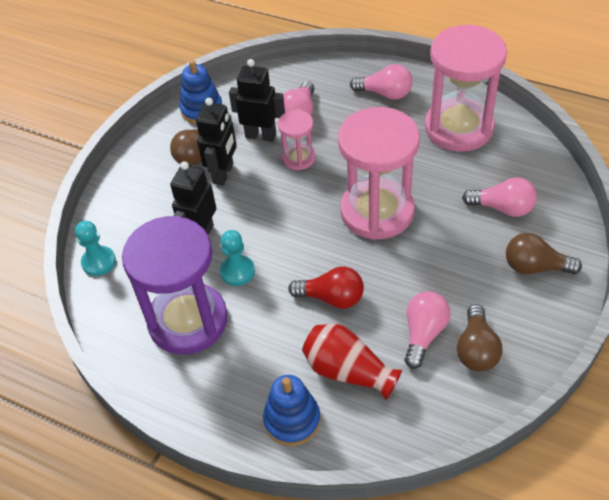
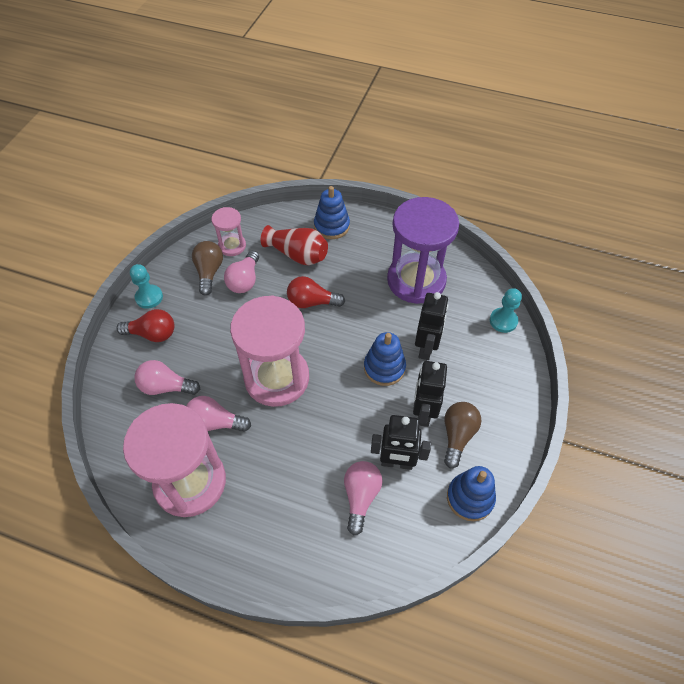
camera: 170 degrees right, 5 degrees up
(237, 271) = (388, 318): turquoise pawn -> turquoise pawn (149, 297)
(254, 217) = (384, 368): none -> blue stacking toy
(298, 158) = (353, 435): pink hourglass -> pink hourglass (232, 246)
(385, 93) = (266, 532): pink light bulb -> pink light bulb (215, 422)
(535, 267) = (152, 334): brown light bulb -> red light bulb

